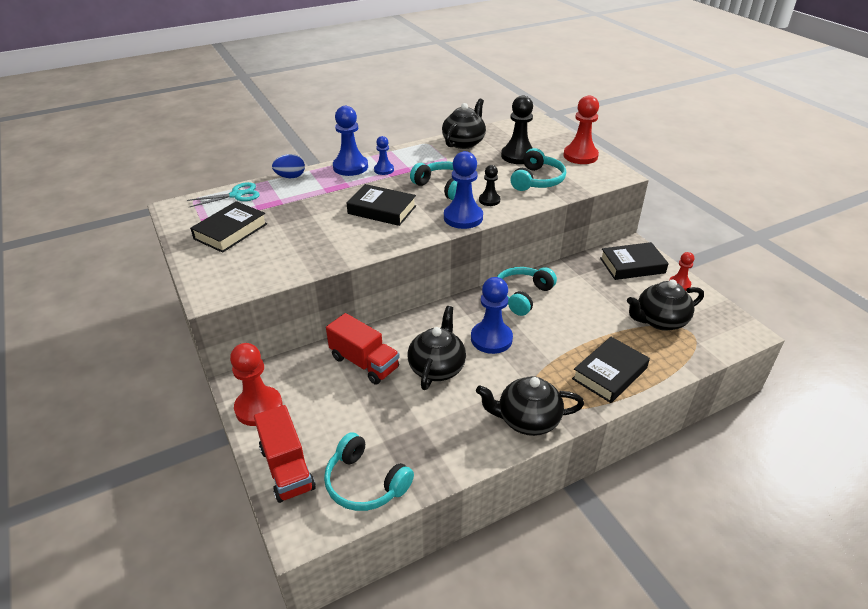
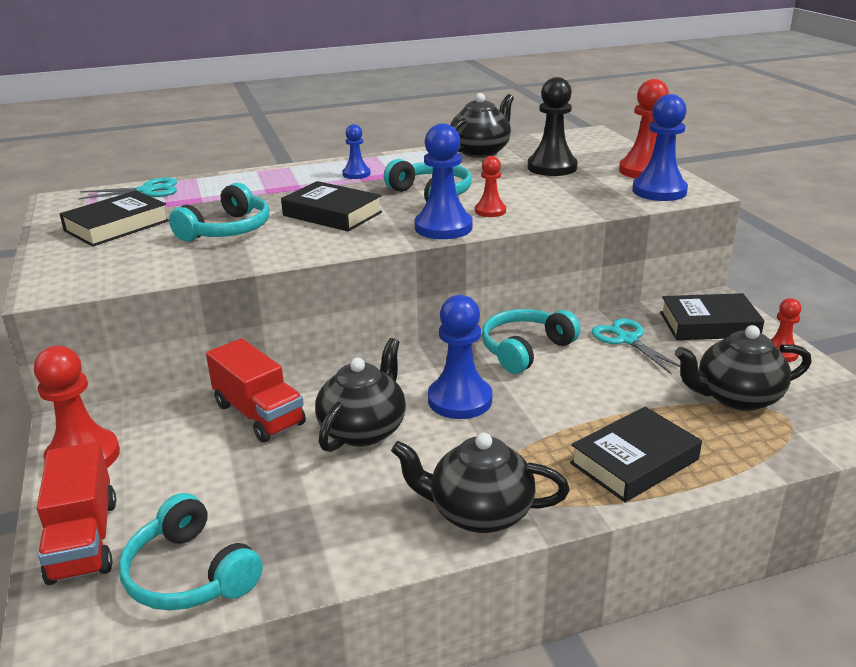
camera: 10 degrees right, 10 degrees down
(290, 177) = (228, 176): blue egg -> none
(350, 167) = (313, 169): blue pawn -> blue pawn (659, 191)
(489, 200) = (490, 211): black pawn -> red pawn
(537, 180) = (569, 193): turquoise headphones -> turquoise headphones (227, 230)
(584, 282) = (627, 340): none -> turquoise scissors

